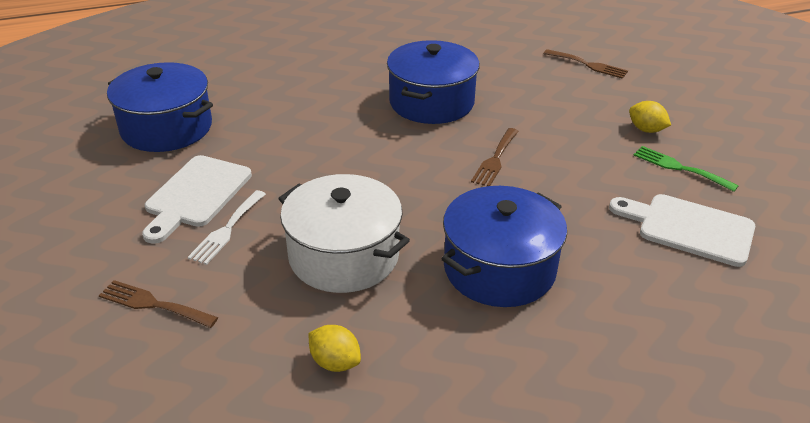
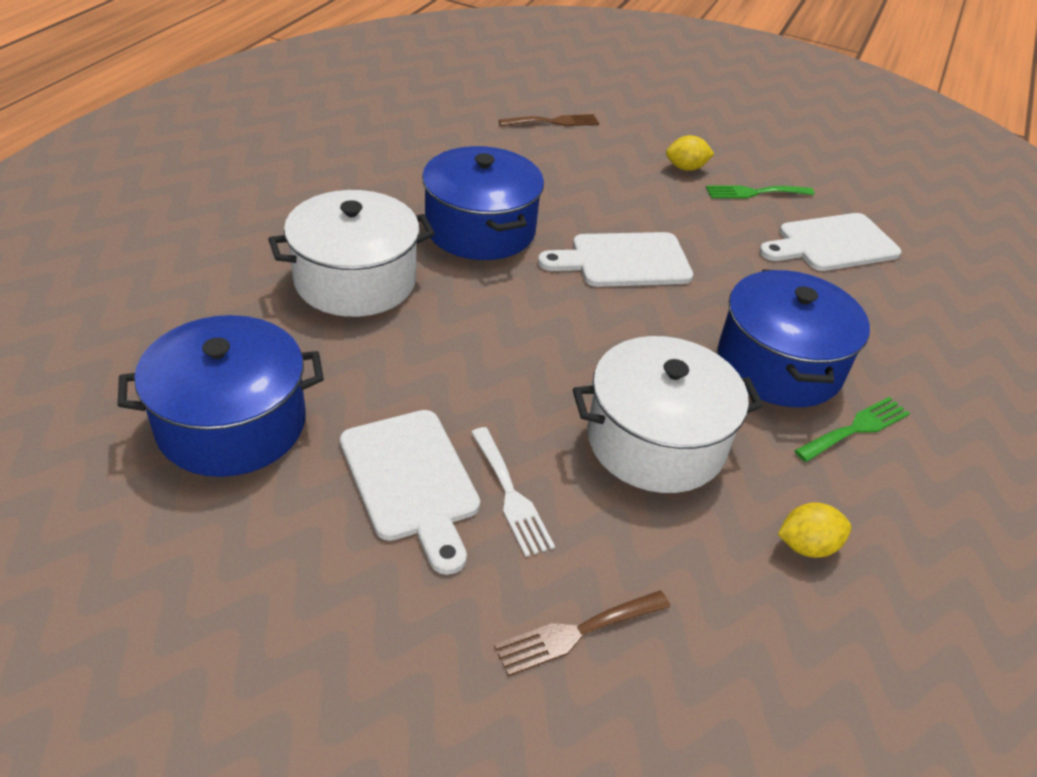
camera: 50 degrees left, 5 degrees up
(320, 96) = (355, 280): none -> white pot
(488, 334) = (856, 428): none -> green fork
(495, 160) = (624, 261): brown fork -> white cutting board

